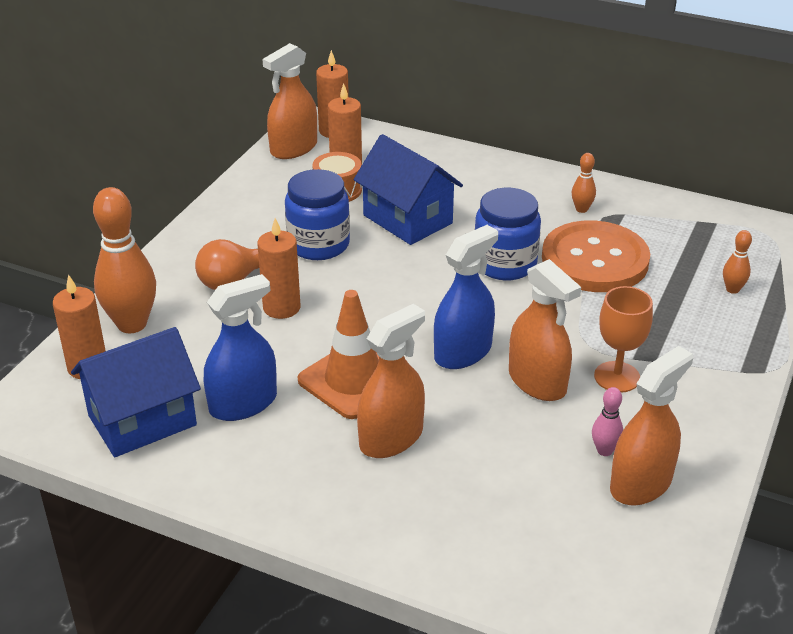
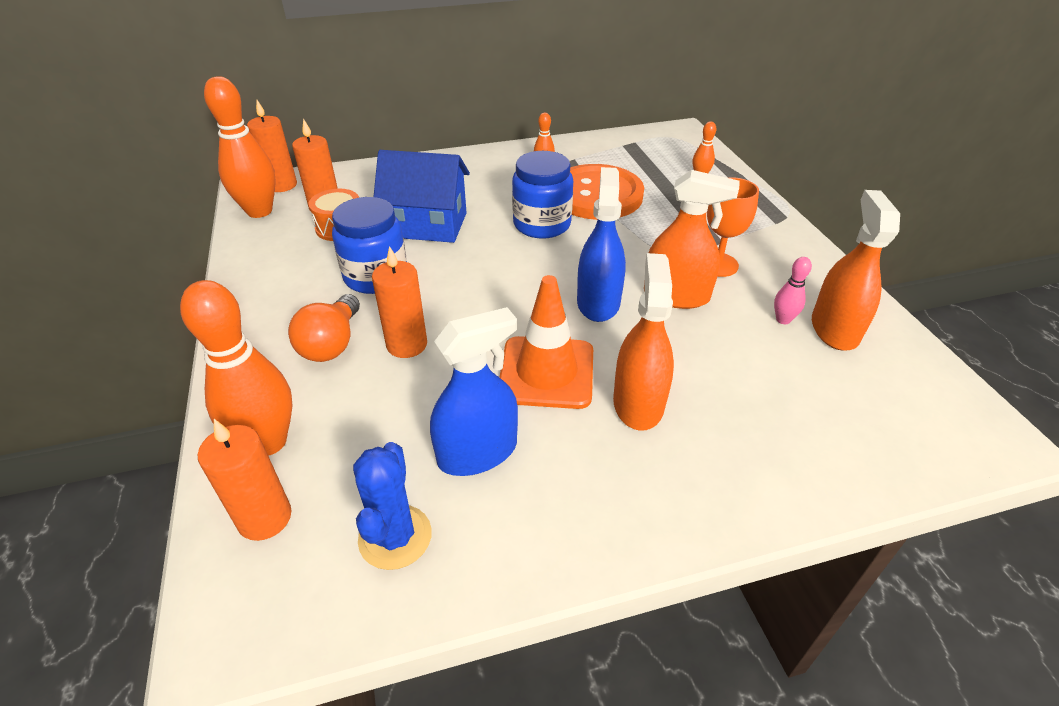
camera: 40 degrees left, 5 degrees up
(142, 420) = (395, 537): blue house -> blue cactus
(243, 403) = (477, 452): blue spray bottle -> blue spray bottle turned 45 degrees clockwise
(294, 148) = (259, 211): orange spray bottle -> orange bowling pin

